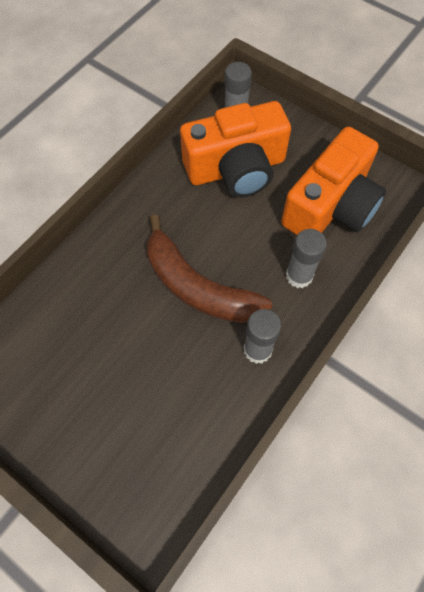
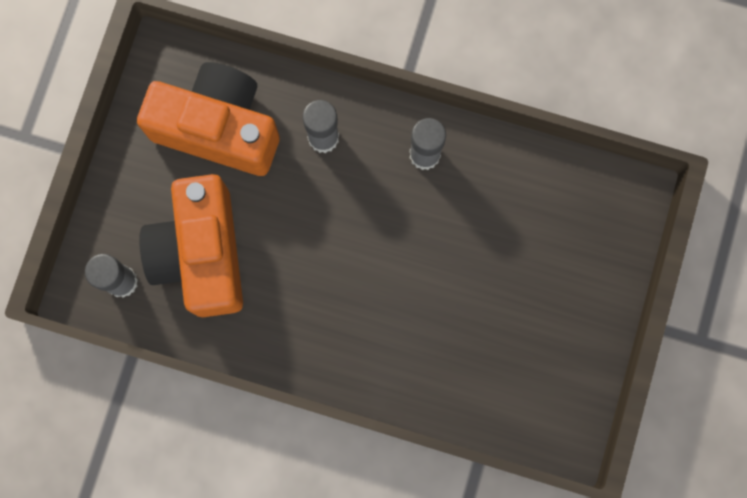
camera: 110 degrees left, 15 degrees up
(197, 286) = (376, 241): brown banana -> none
(236, 168) = (201, 254): orange camera -> orange camera turned 150 degrees counterclockwise

